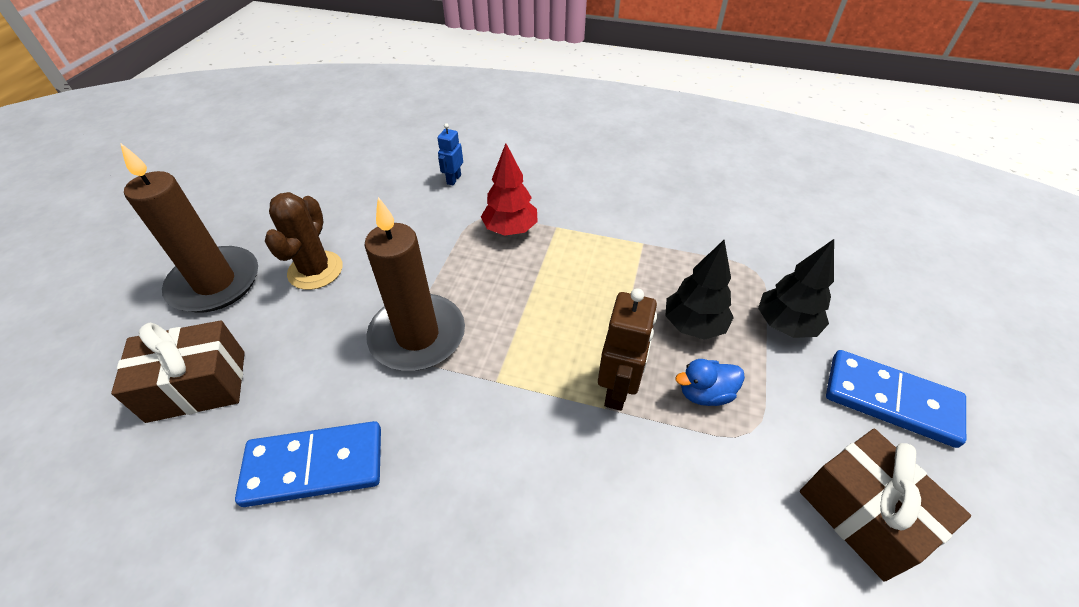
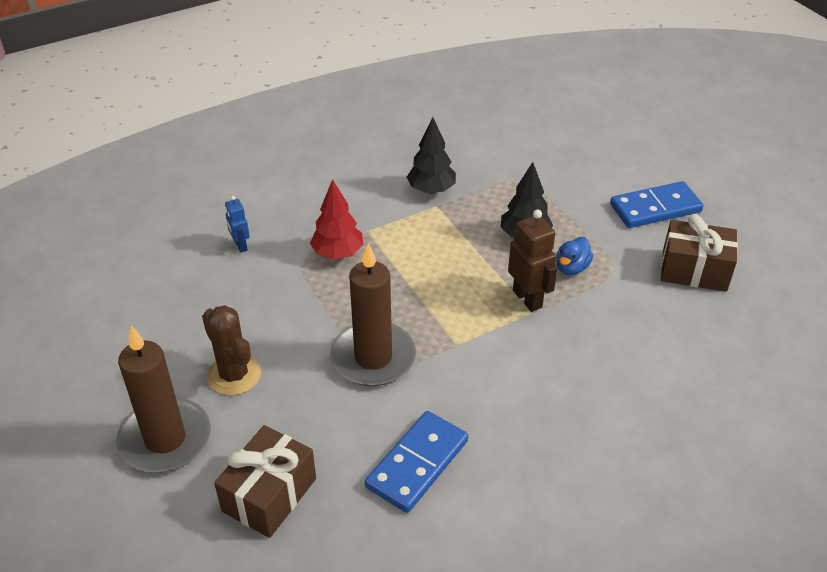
camera: 45 degrees left, 5 degrees down
(785, 325) = (569, 202): black tree -> black tree (431, 190)

